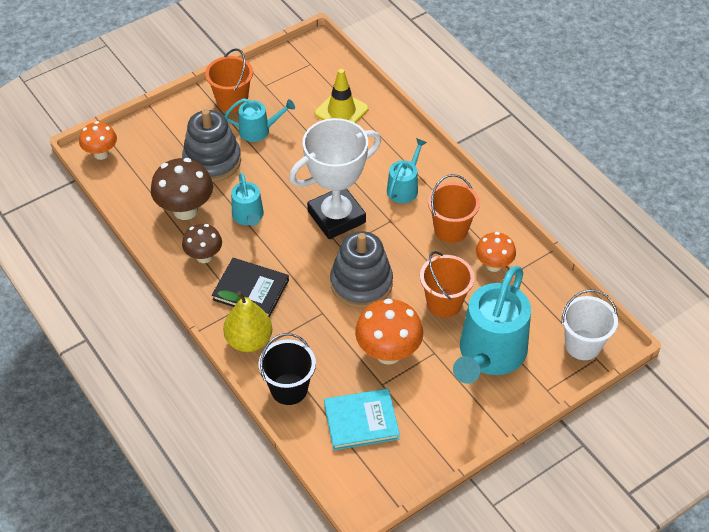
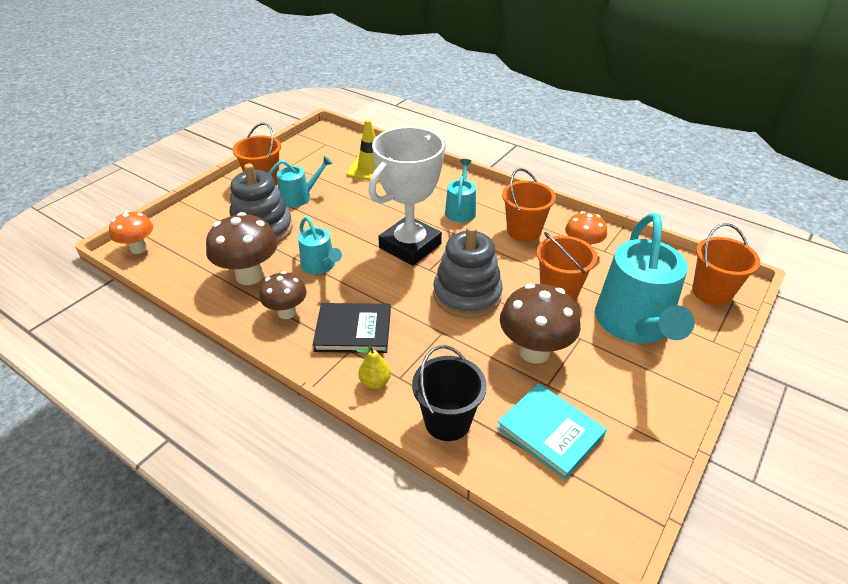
camera: 20 degrees left, 10 degrees down
(249, 340) = (375, 382): yellow pear -> yellow pear, size x0.55
(361, 421) = (550, 432): turquoise book -> turquoise book turned 75 degrees clockwise
(388, 353) = (534, 351): orange mushroom -> brown mushroom
(582, 345) = (711, 292): white bucket -> orange bucket

